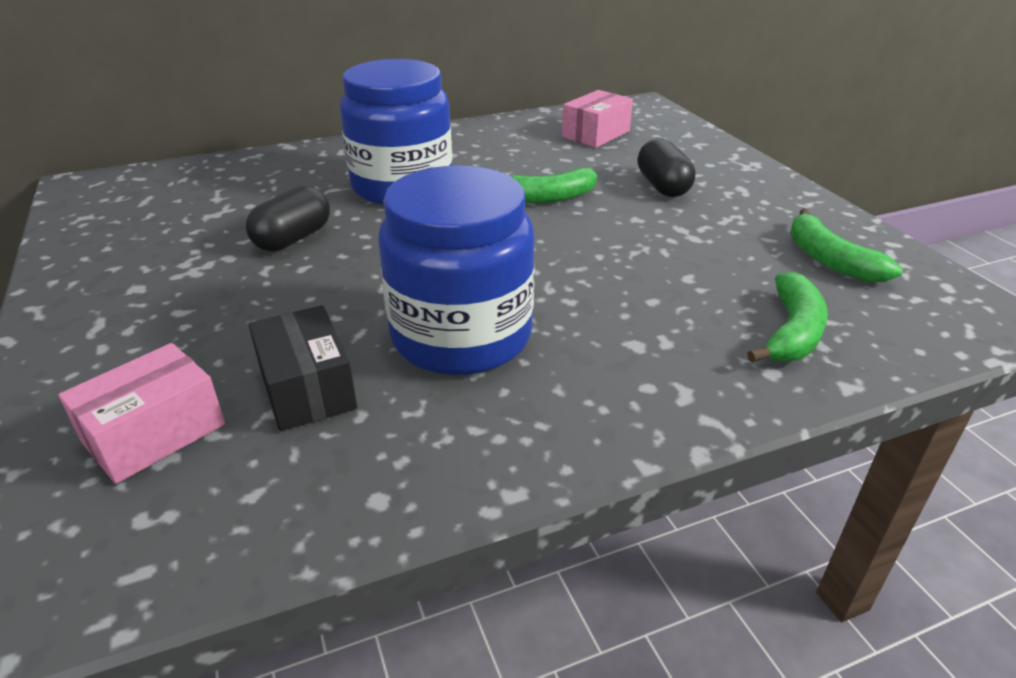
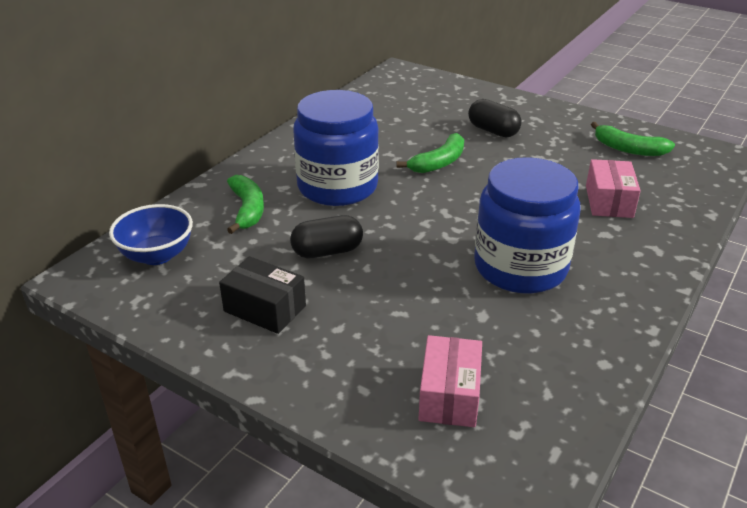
camera: 35 degrees left, 0 degrees up
(159, 189) = (157, 255): none -> blue bowl
(293, 239) = (327, 251): black capsule -> black capsule turned 75 degrees clockwise
(307, 388) = (488, 332): black box -> black box (265, 308)
(595, 134) = (402, 104): pink box -> pink box (609, 201)
(792, 332) = (660, 197): green banana -> green banana (247, 210)

